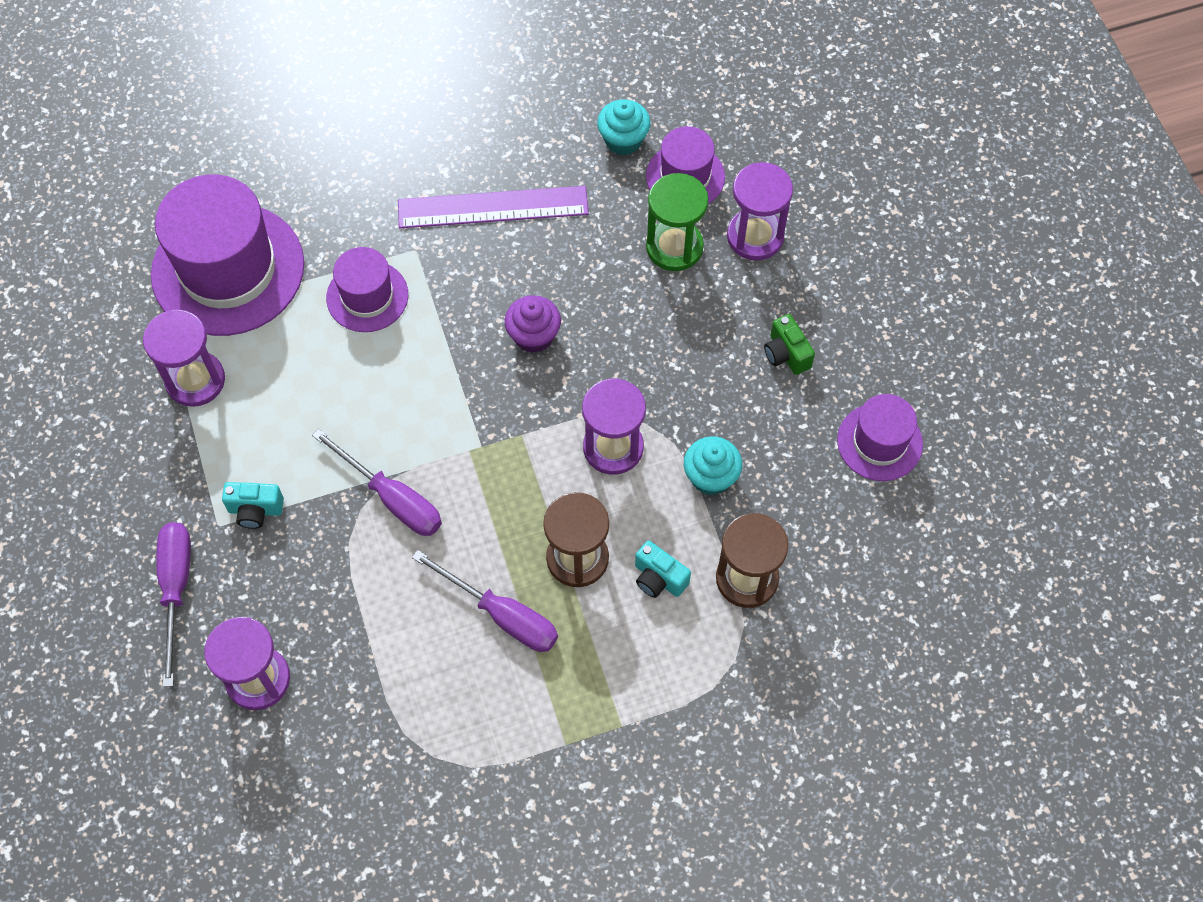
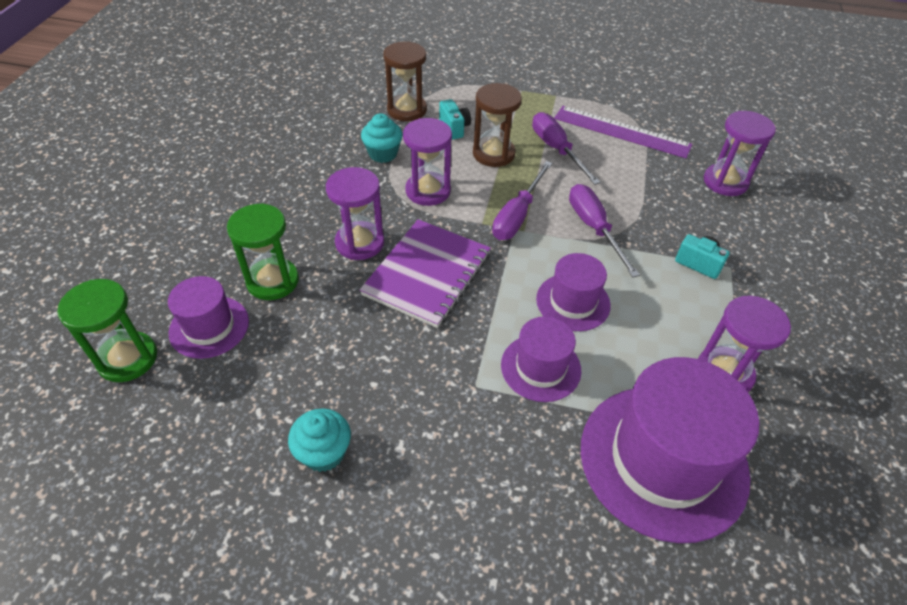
camera: 150 degrees left, 15 degrees down
(176, 589) = (772, 245): purple screwdriver -> purple screwdriver (517, 215)
(493, 207) = (383, 386): purple ruler -> purple ruler (621, 131)
(533, 336) = (427, 274): purple cupcake -> purple notebook
(623, 140) = (223, 385): turquoise cupcake -> turquoise cupcake (324, 452)
(721, 118) = (127, 358): none -> green hourglass
(755, 236) = (211, 259): purple hourglass -> purple hourglass (360, 243)
(786, 354) = (273, 186): green camera -> none
(879, 442) = (273, 127): purple hat -> purple hat (573, 302)

